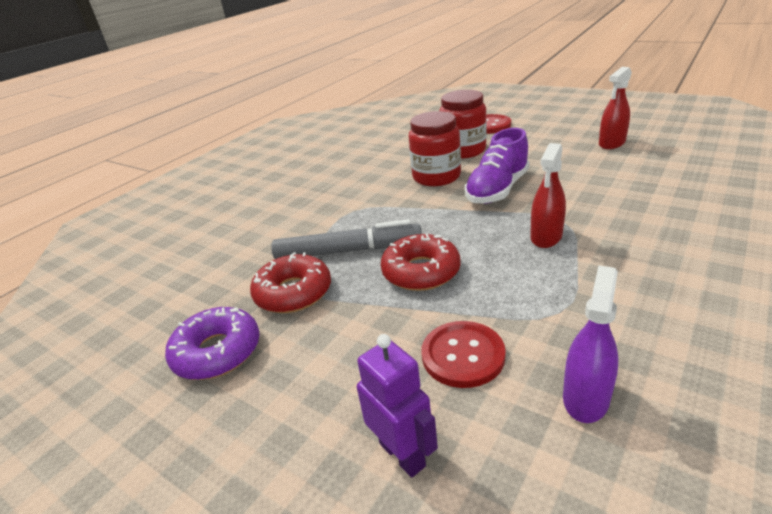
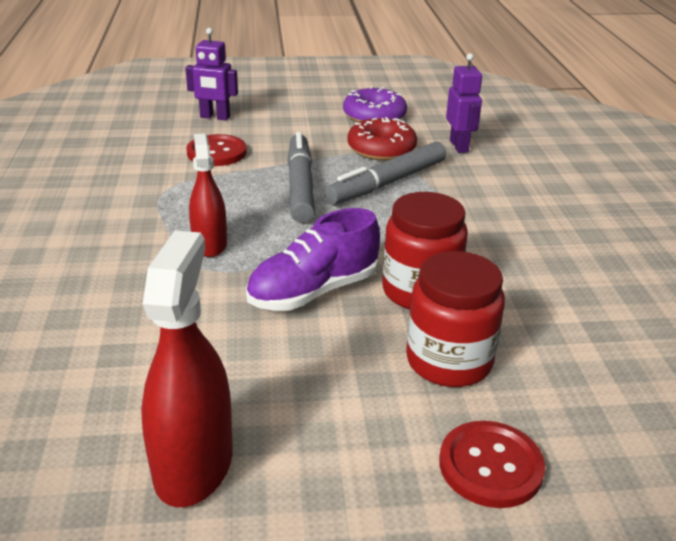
camera: 135 degrees right, 0 degrees up
(230, 271) = (459, 146): none -> purple robot
(421, 271) = (300, 186): red donut -> grey marker
(497, 190) = (313, 291): purple shoe -> purple shoe turned 120 degrees counterclockwise
(585, 398) = (129, 155): purple spray bottle -> none
(612, 143) = (193, 465): red spray bottle -> red spray bottle, size x1.53

